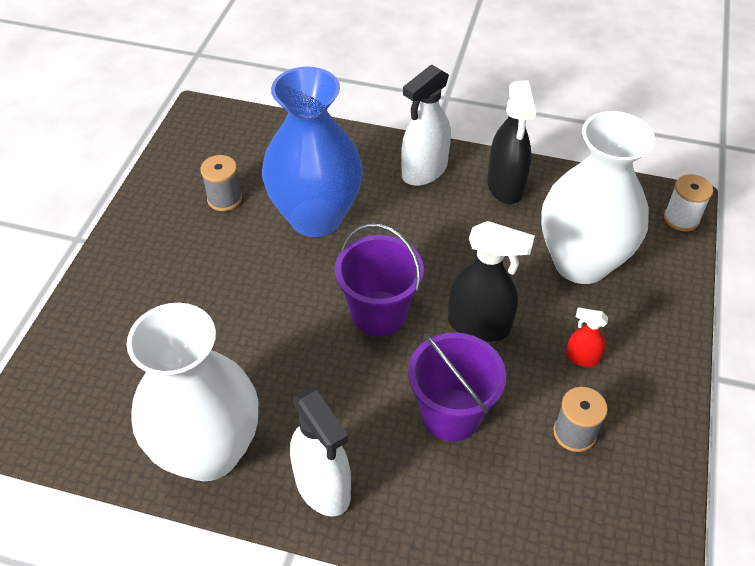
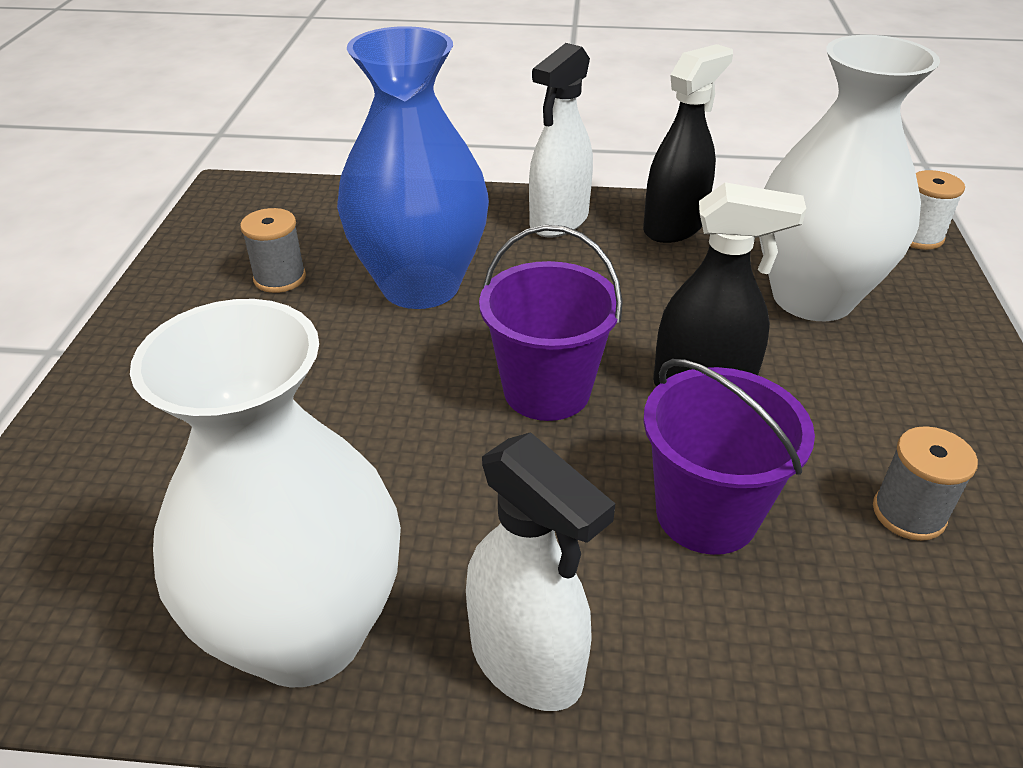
camera: 10 degrees left, 10 degrees down
(505, 186) = (674, 227): black spray bottle -> black spray bottle turned 120 degrees counterclockwise
(581, 358) = (869, 410): red spray bottle -> none

